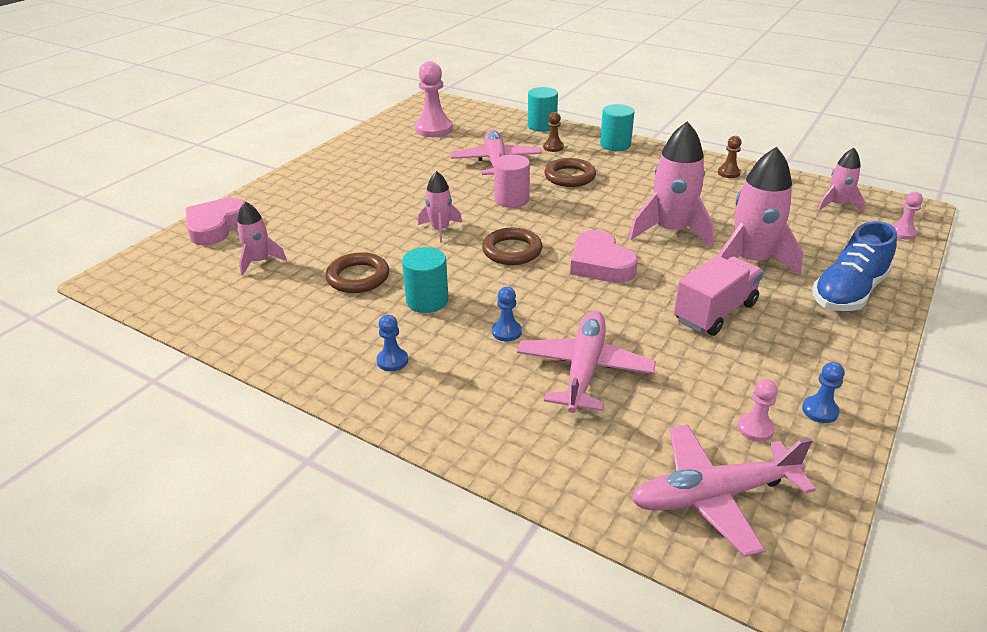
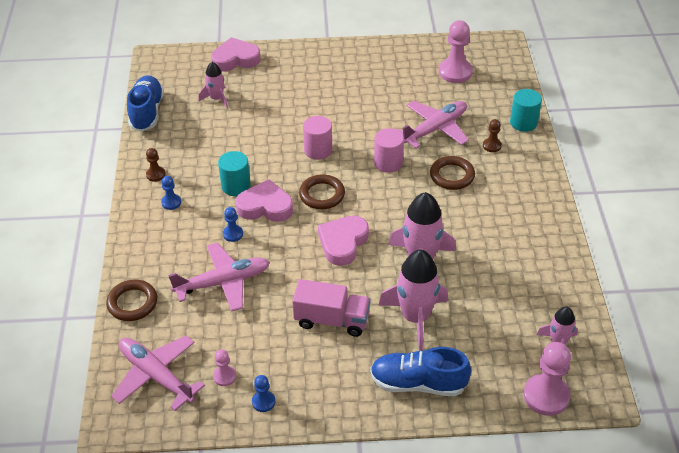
camera: 55 degrees right, 10 degrees up
(197, 321) = (147, 112): none -> blue shoe
(358, 277) = (235, 146): brown ring -> brown ring (132, 303)
(440, 229) = (318, 150): pink rocket -> pink cylinder
(487, 292) = (265, 206): none -> pink heart
(615, 145) = (533, 177): turquoise cylinder -> none
(728, 173) = (551, 260): brown pawn -> brown pawn (156, 174)
(902, 233) = (546, 396): pink pawn -> pink pawn, size x1.94

